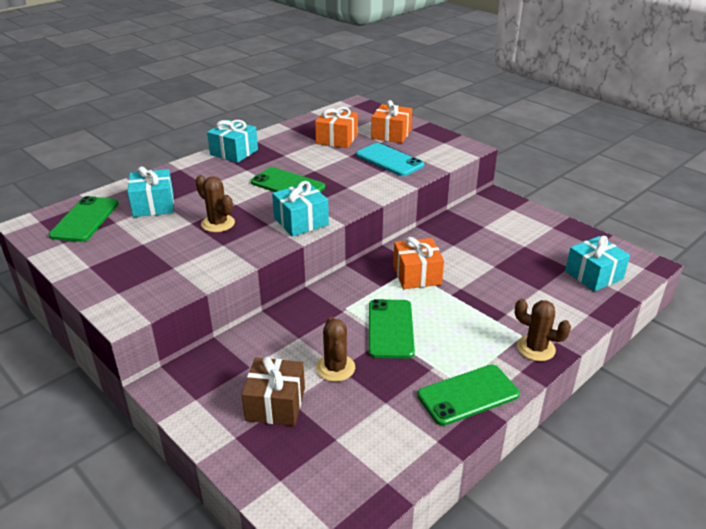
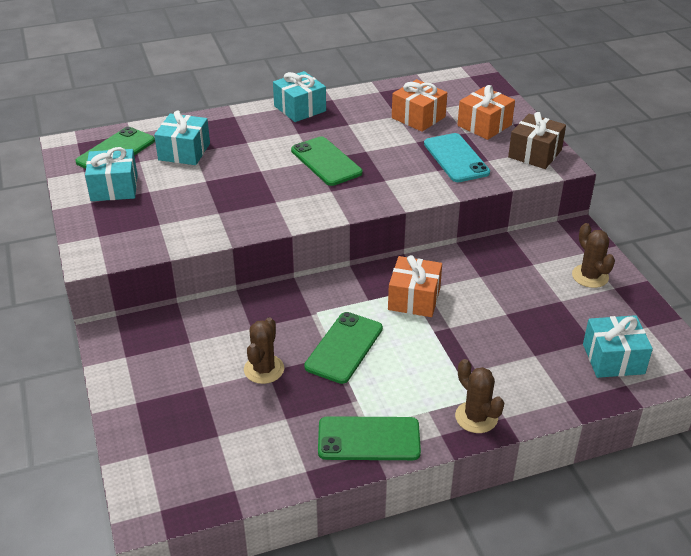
camera: 25 degrees right, 5 degrees up
(218, 223) = (229, 188): brown cactus -> brown cactus (590, 276)
(275, 404) = (188, 385): brown gift -> brown gift (535, 153)
(301, 221) = (308, 208): turquoise gift -> turquoise gift (114, 188)

